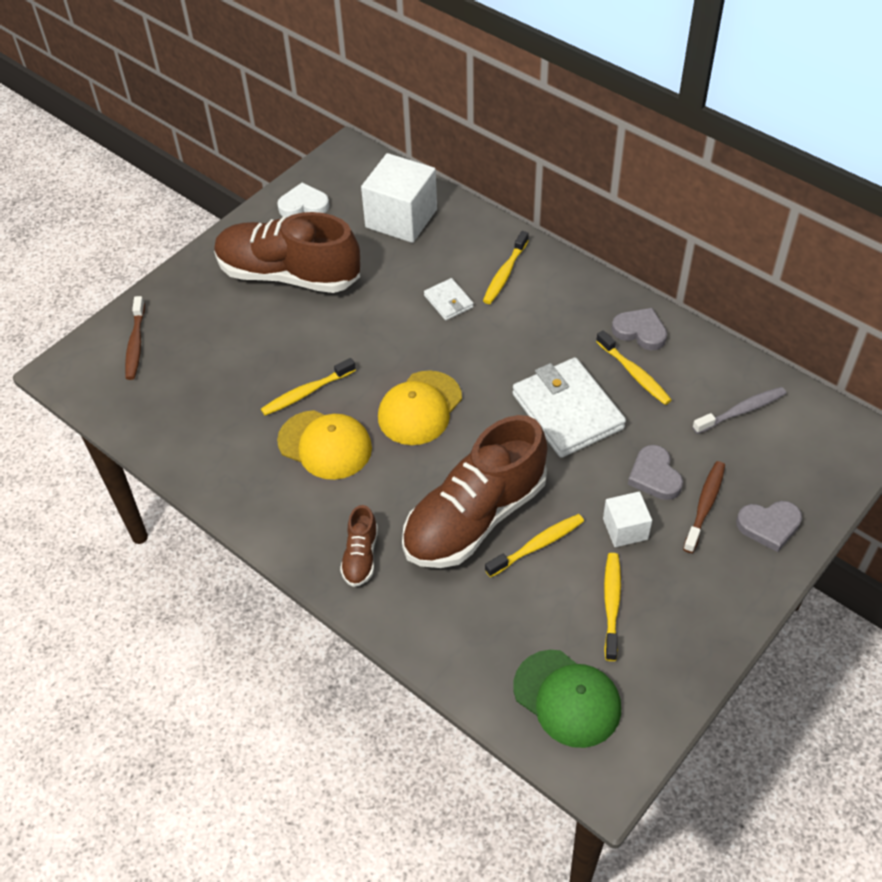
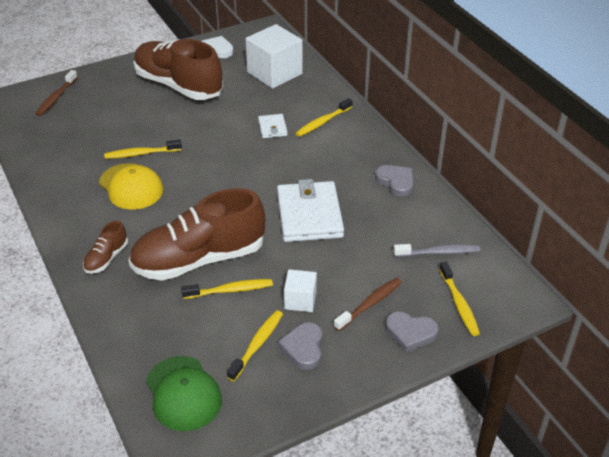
camera: 20 degrees right, 10 degrees down
(420, 408) = (208, 184): yellow cap -> none
(634, 374) = (374, 206): yellow toothbrush -> yellow toothbrush (459, 304)
(654, 476) = (345, 274): grey heart -> grey heart (303, 348)

